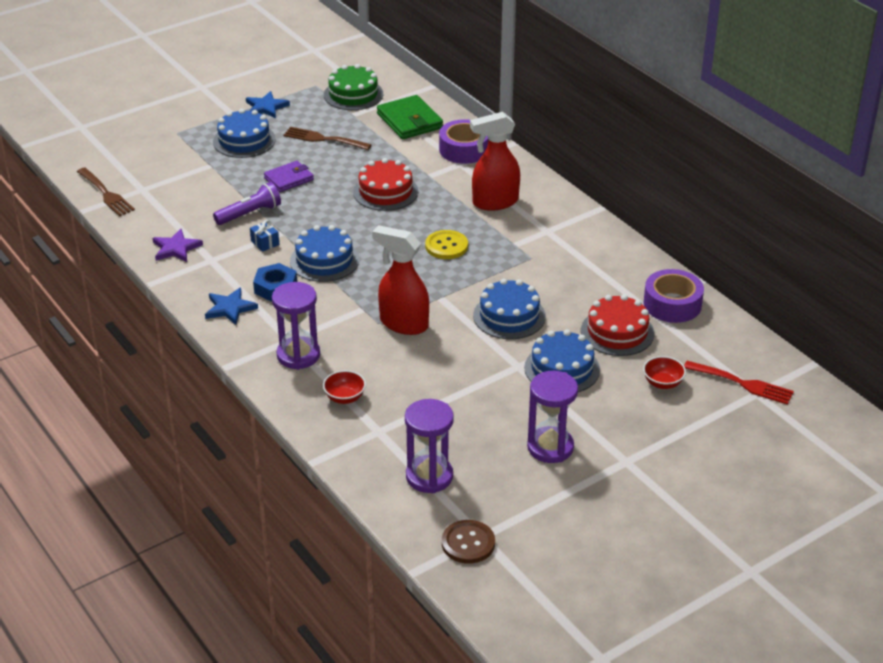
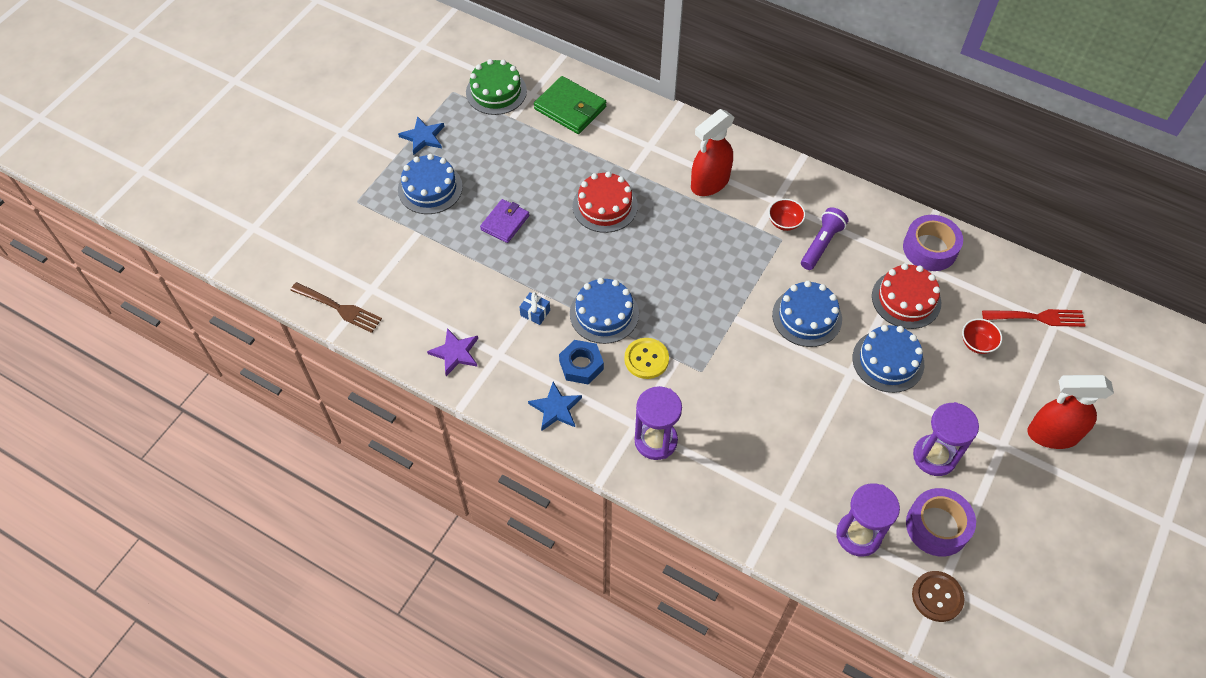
camera: 25 degrees left, 20 degrees up
(249, 214) = (497, 281): purple flashlight -> purple flashlight (821, 244)
(324, 139) = (505, 159): brown fork -> none
(345, 398) = (729, 474): red bowl -> red bowl (784, 222)
(403, 324) = (723, 363): red spray bottle -> red spray bottle (1052, 434)
(446, 246) = (701, 253): yellow button -> yellow button (646, 359)
(464, 149) = (642, 127): purple tape -> purple tape (937, 526)

